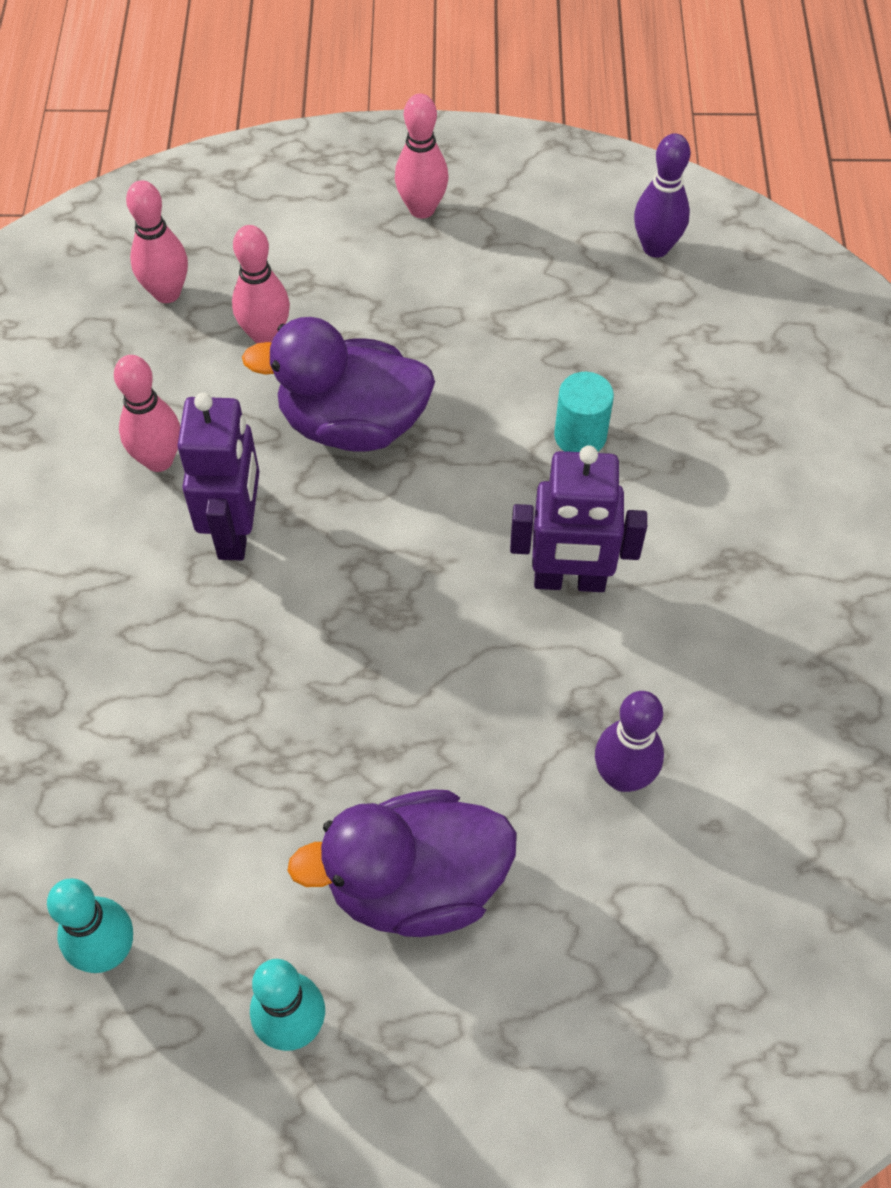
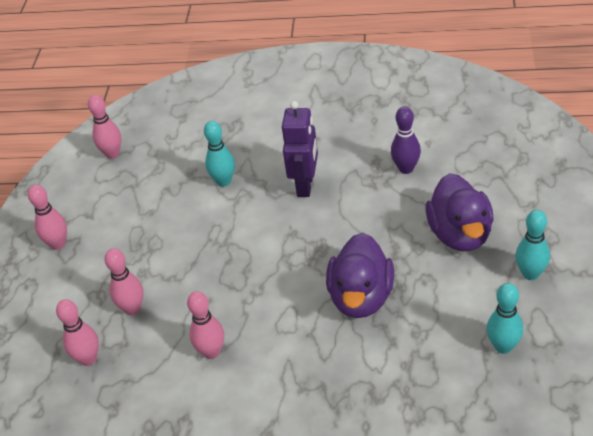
camera: 80 degrees left, 15 degrees down
(236, 531) = (264, 313): purple robot -> none
(352, 423) = (201, 268): purple duck -> purple duck (361, 297)
(580, 436) = (224, 181): turquoise cylinder -> turquoise bowling pin
(655, 247) = (112, 154): purple bowling pin -> pink bowling pin

